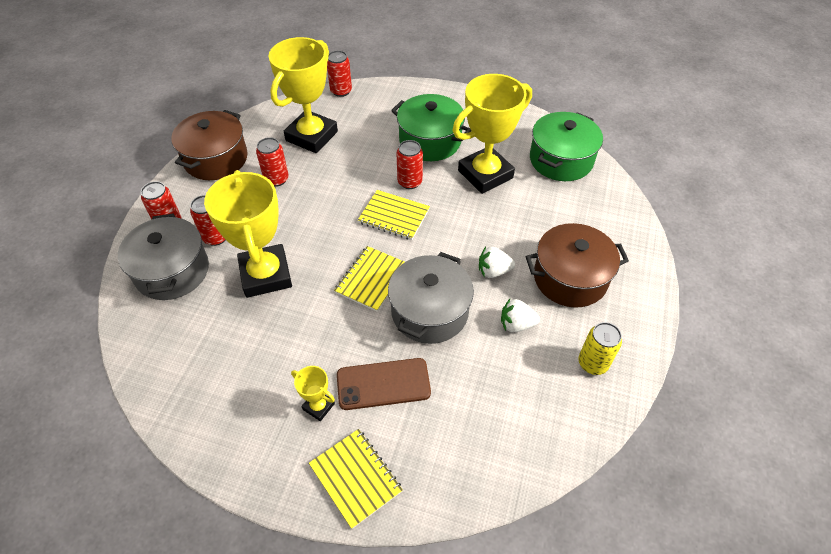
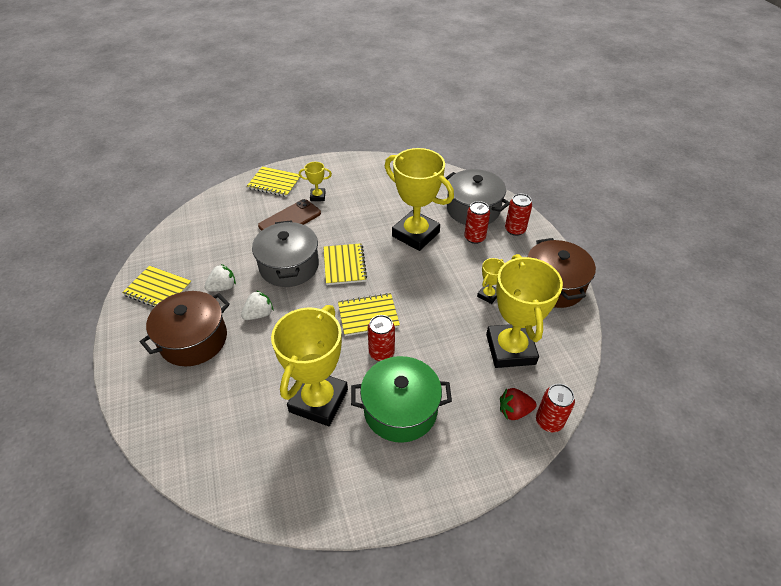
camera: 145 degrees right, 5 degrees down
(276, 179) = (488, 295): red can -> yellow trophy
(355, 105) = (514, 411): none -> red strawberry
(561, 160) = (248, 467): green pot -> none
(593, 363) = (158, 289): yellow can -> yellow notebook

